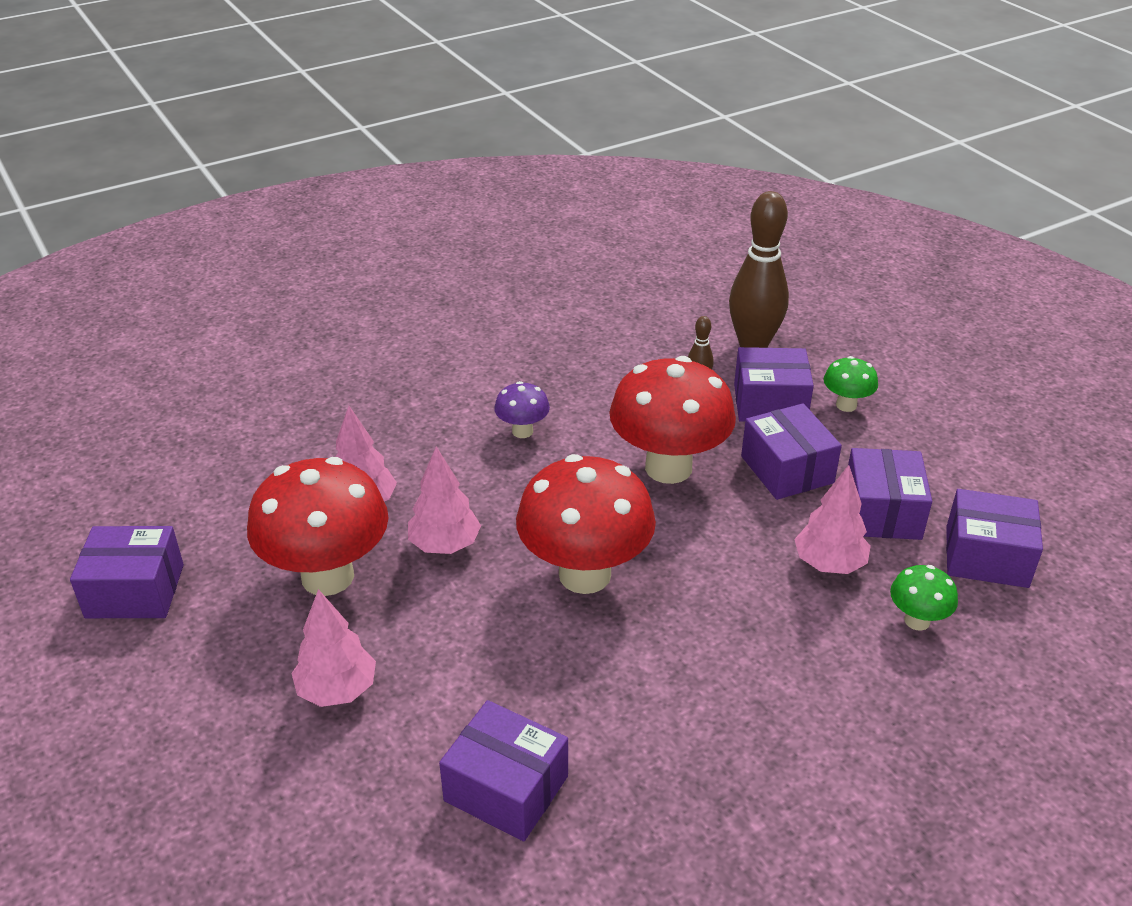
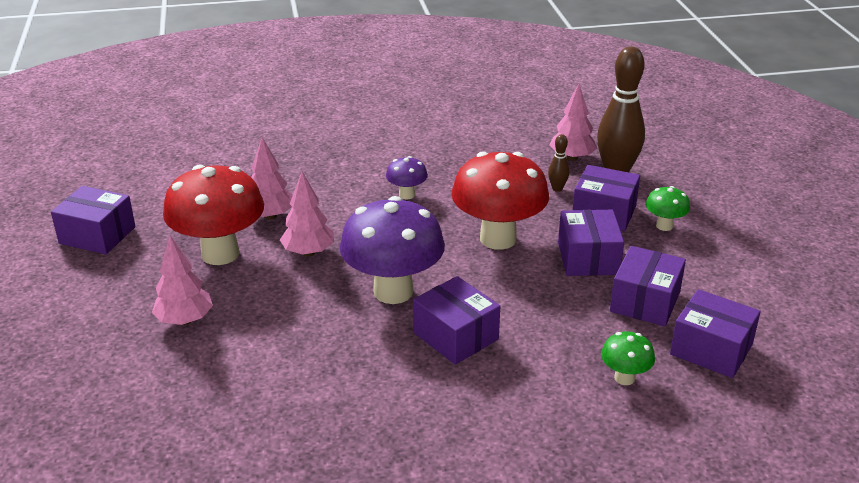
camera: 20 degrees right, 5 degrees down
(506, 788) = (256, 405): purple box -> purple box (455, 336)
(584, 574) = (393, 291): red mushroom -> purple mushroom
(829, 564) = (579, 326): pink tree -> pink tree (571, 158)

